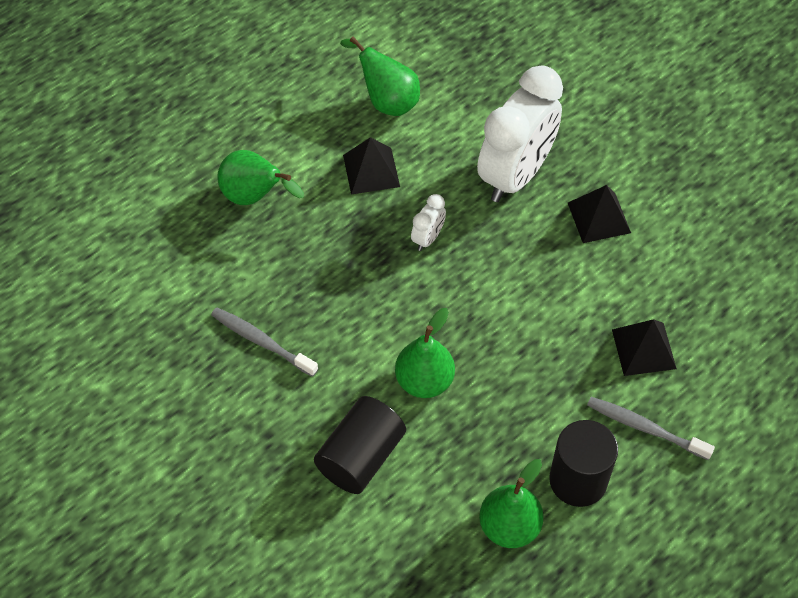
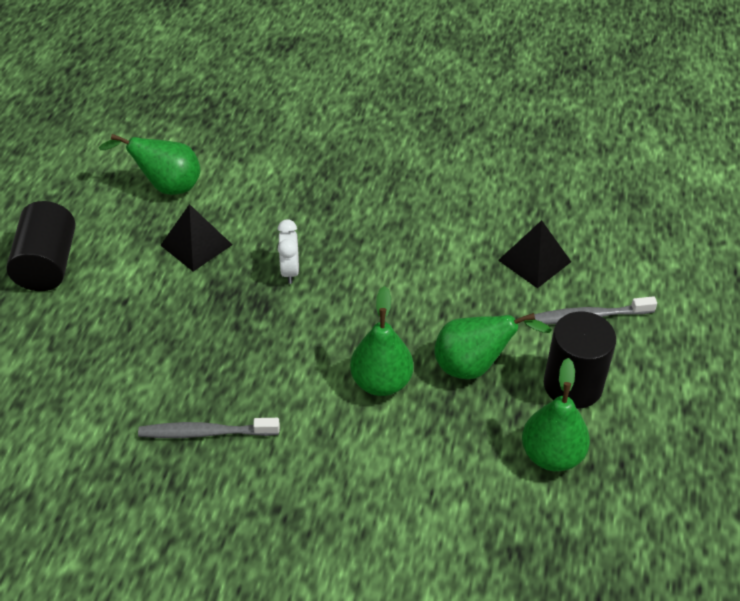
camera: 35 degrees left, 10 degrees down
(255, 197) = (103, 318): green pear -> green pear (474, 366)
(360, 456) = (378, 476): black cylinder -> black cylinder (47, 264)
(515, 175) = (324, 189): white clock -> none
(599, 217) = (417, 187): black pyramid -> none

